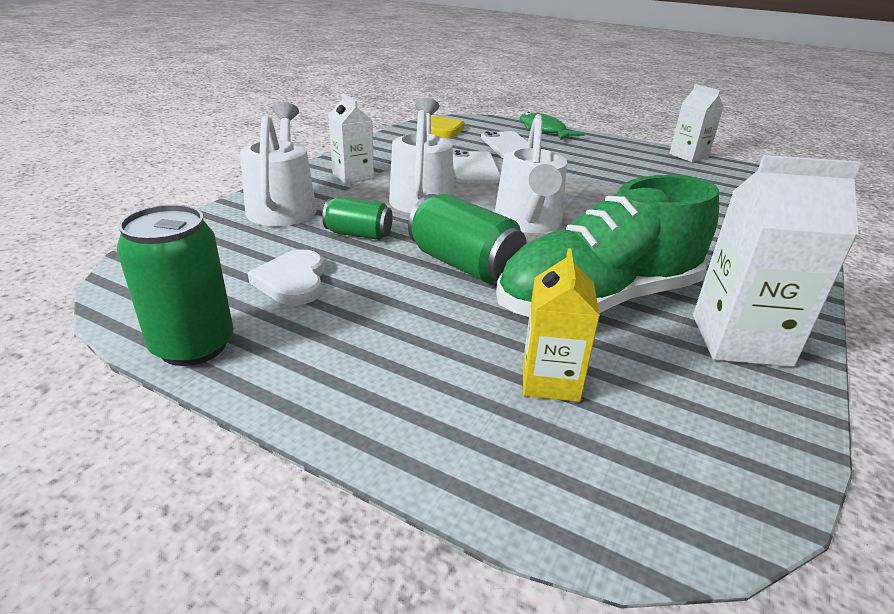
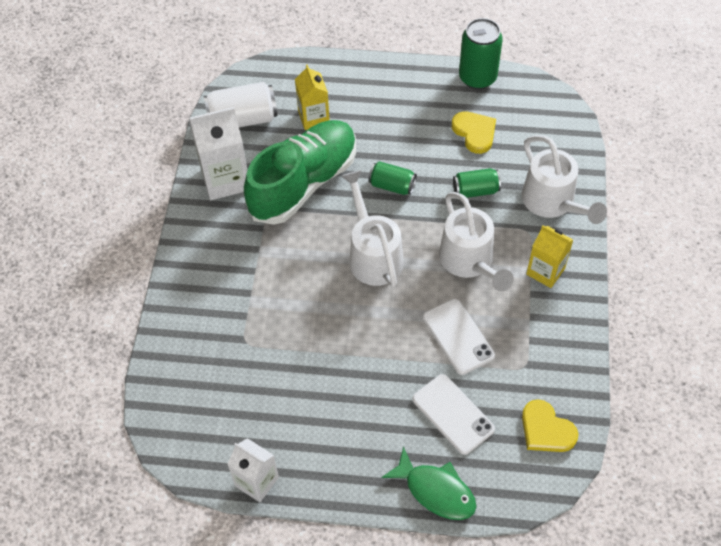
camera: 160 degrees right, 25 degrees up
(292, 281) = (474, 133): white heart -> yellow heart
(353, 176) = (545, 271): white carton -> yellow carton
(464, 264) = (392, 186): green can -> green can, size x0.62
(710, 425) = (242, 119): none -> white can

